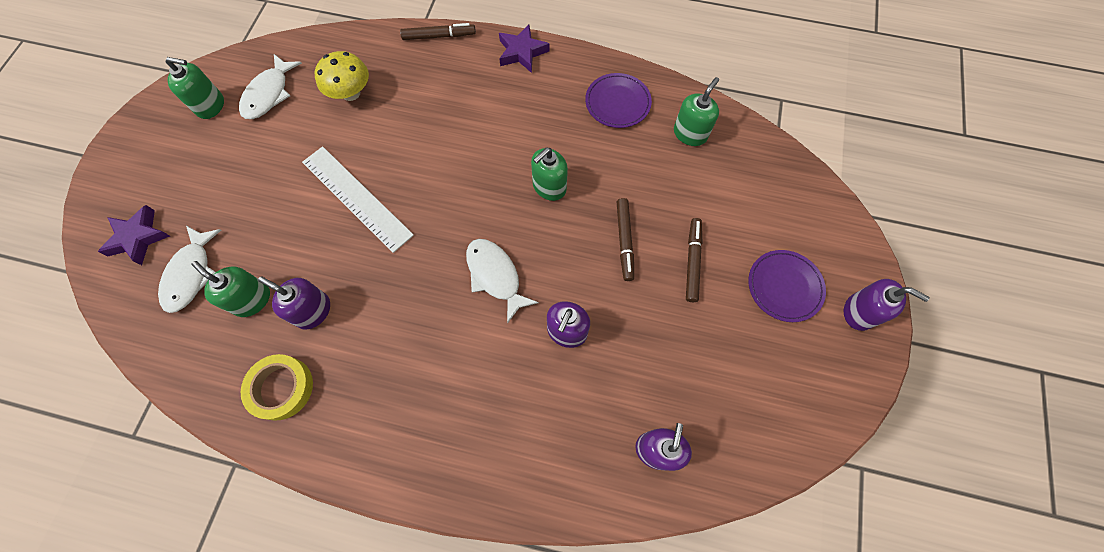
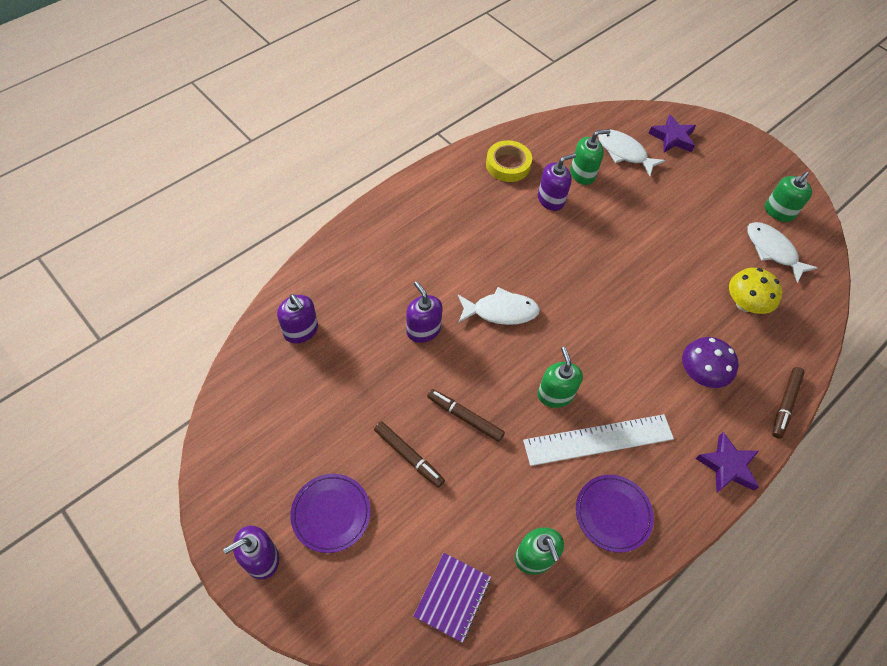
camera: 120 degrees right, 10 degrees down
(357, 197) = (630, 261): white ruler -> white ruler (598, 440)
(450, 97) = (700, 374): none -> purple mushroom
(761, 167) = (452, 597): none -> purple notebook

